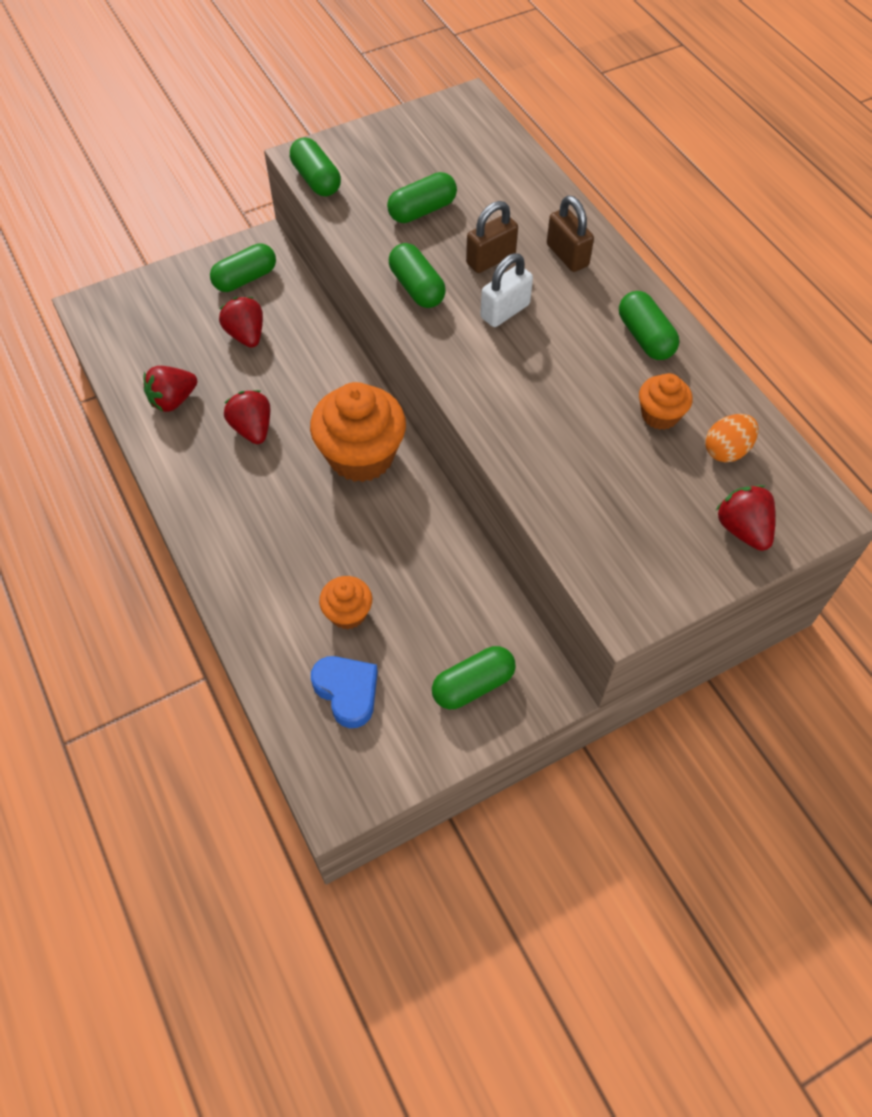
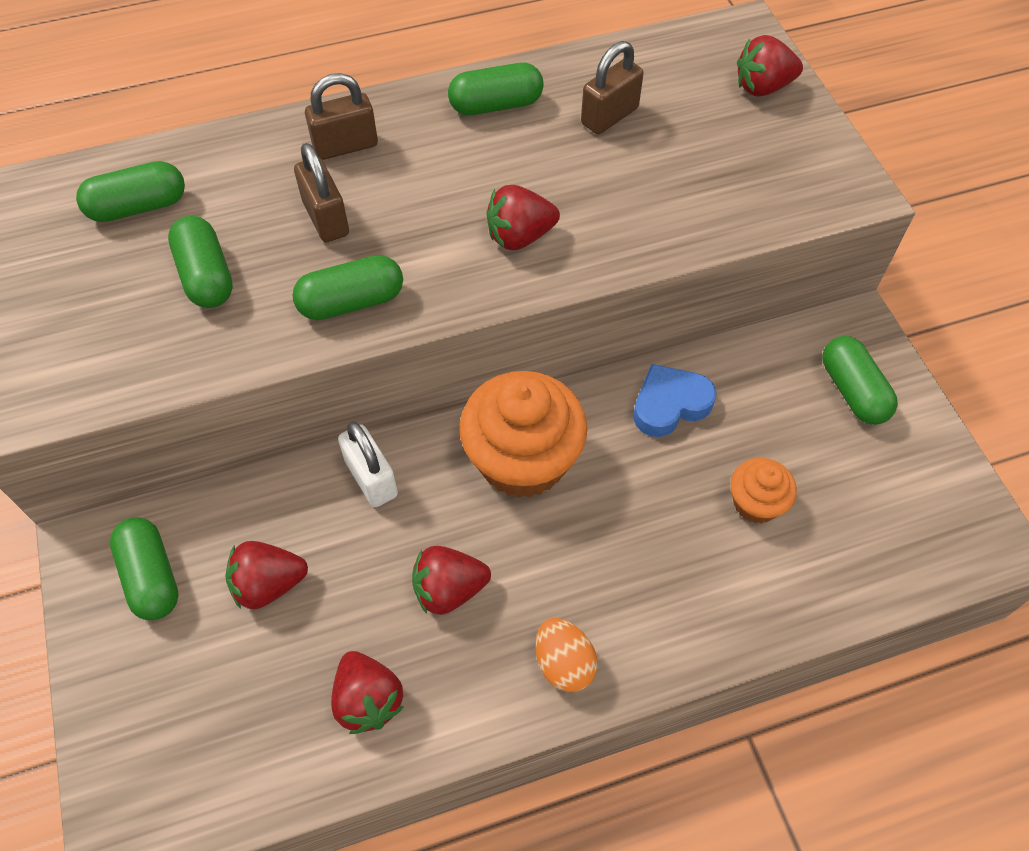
camera: 80 degrees left, 0 degrees up
(316, 180) = (84, 395): green capsule -> green capsule (138, 207)
(347, 692) = (861, 516): blue heart -> blue heart (670, 404)
(503, 372) = (520, 236): none -> red strawberry
(505, 311) = (420, 219): white padlock -> white padlock (371, 478)
(660, 415) = (609, 116): orange cupcake -> brown padlock
(726, 450) = (664, 77): orange egg -> orange egg (564, 663)

